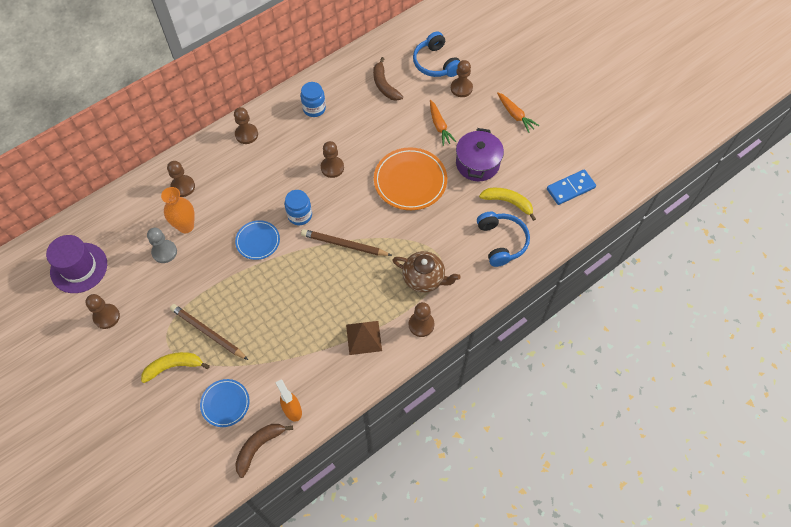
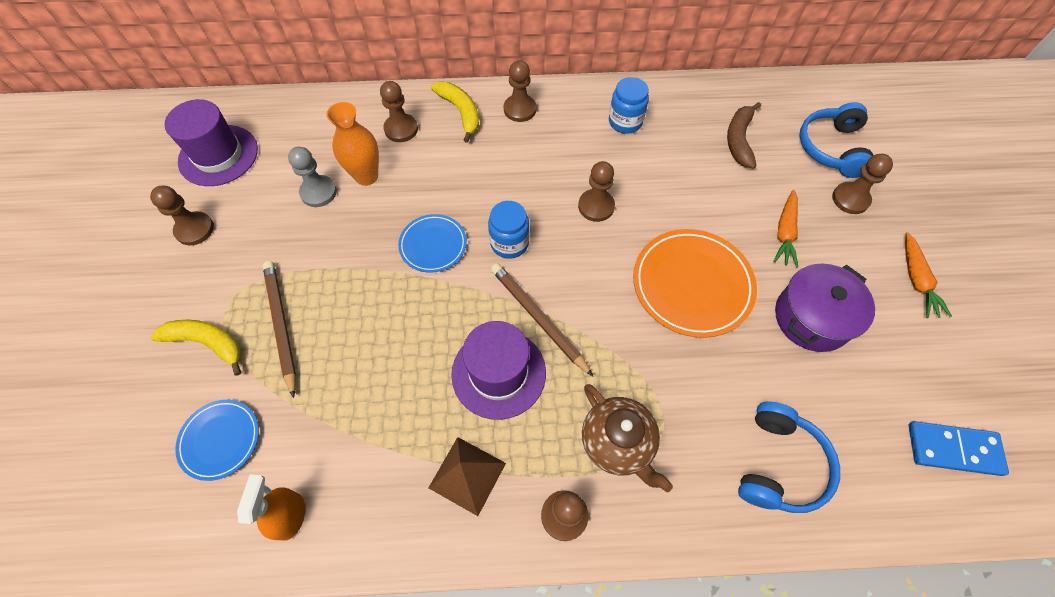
camera: 35 degrees right, 0 degrees up
(259, 447) = (205, 540): brown banana -> none
(344, 283) = (498, 373): none -> purple hat
(508, 202) = (827, 407): yellow banana -> yellow banana (460, 112)

